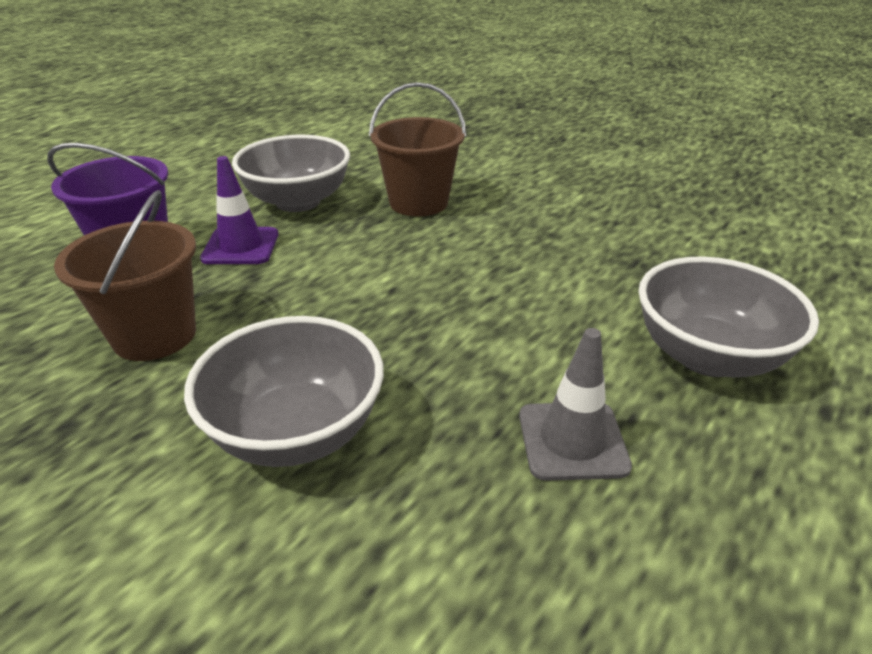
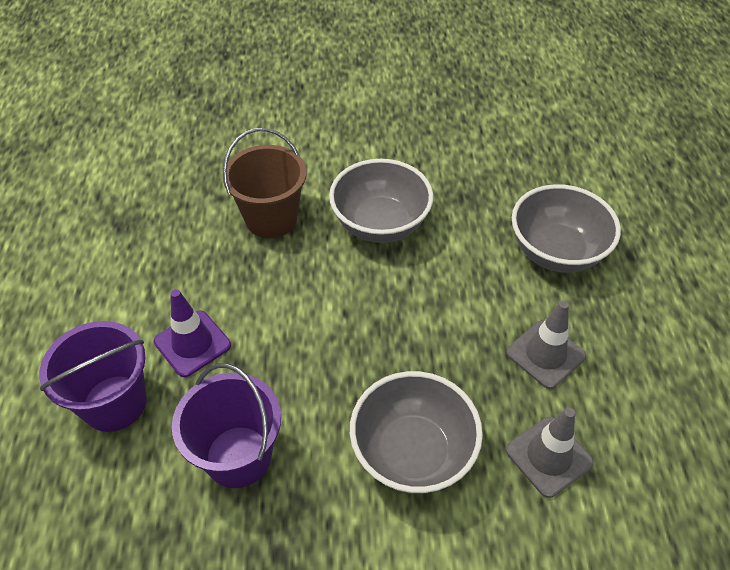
camera: 40 degrees left, 15 degrees up
(154, 335) = (238, 456): brown bucket -> purple bucket
(298, 201) = (177, 271): grey bowl -> grey bowl (380, 224)
(444, 546) = (548, 456): none -> grey traffic cone

